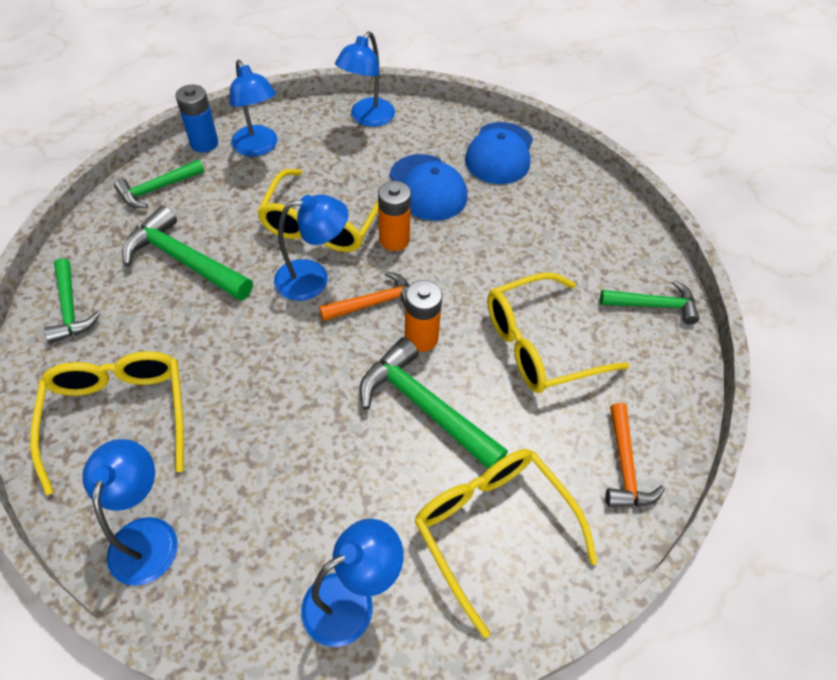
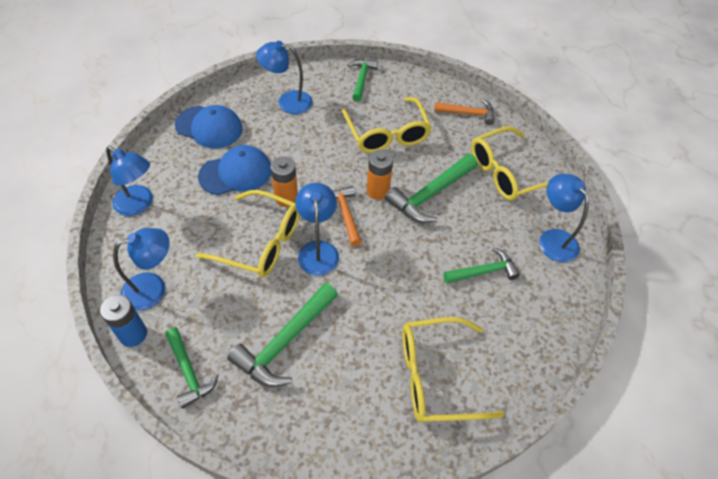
camera: 85 degrees left, 0 degrees up
(70, 308) = (327, 430): green hammer -> green hammer (483, 271)
(146, 535) = (525, 348): blue lamp -> blue lamp (287, 102)

